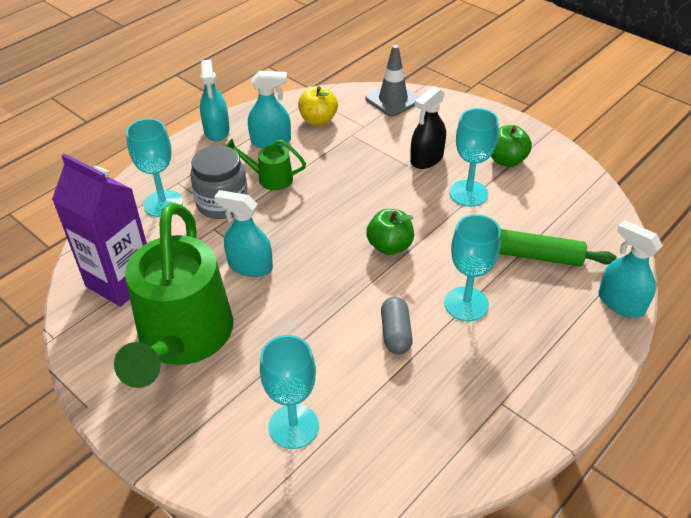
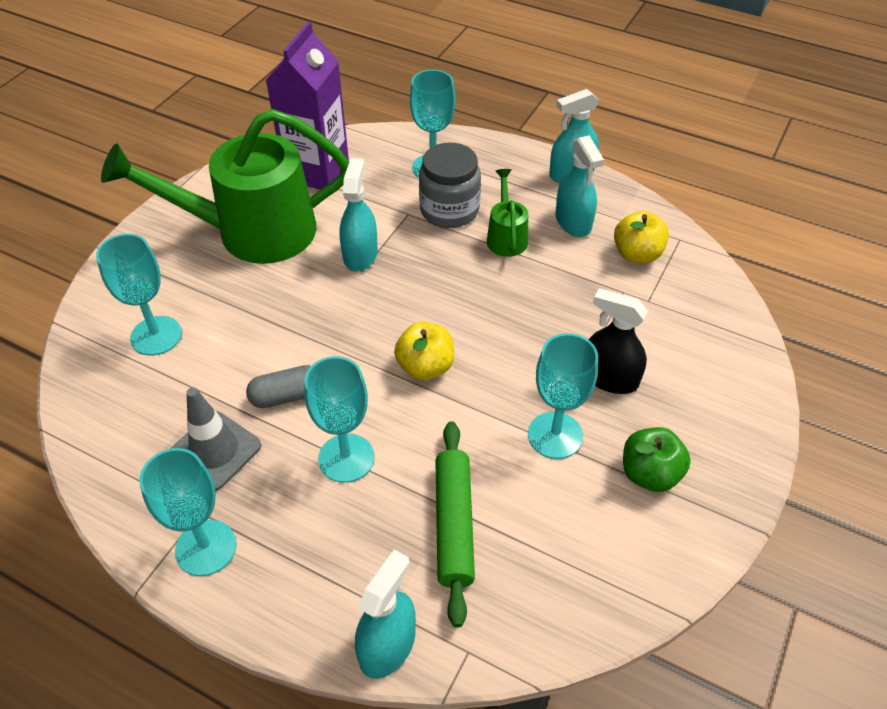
camera: 75 degrees right, 5 degrees up
(389, 246) = (425, 367): green apple -> yellow apple
(393, 100) = (724, 320): grey traffic cone -> grey traffic cone (214, 451)
(536, 400) = (206, 548): none -> turquoise goblet

